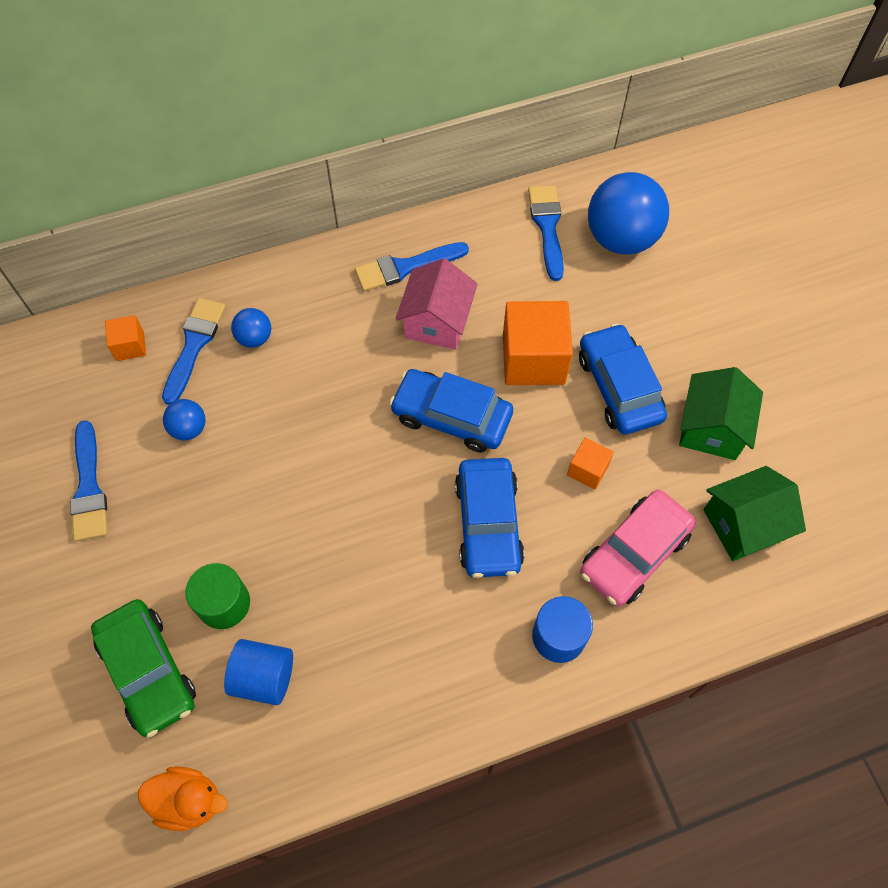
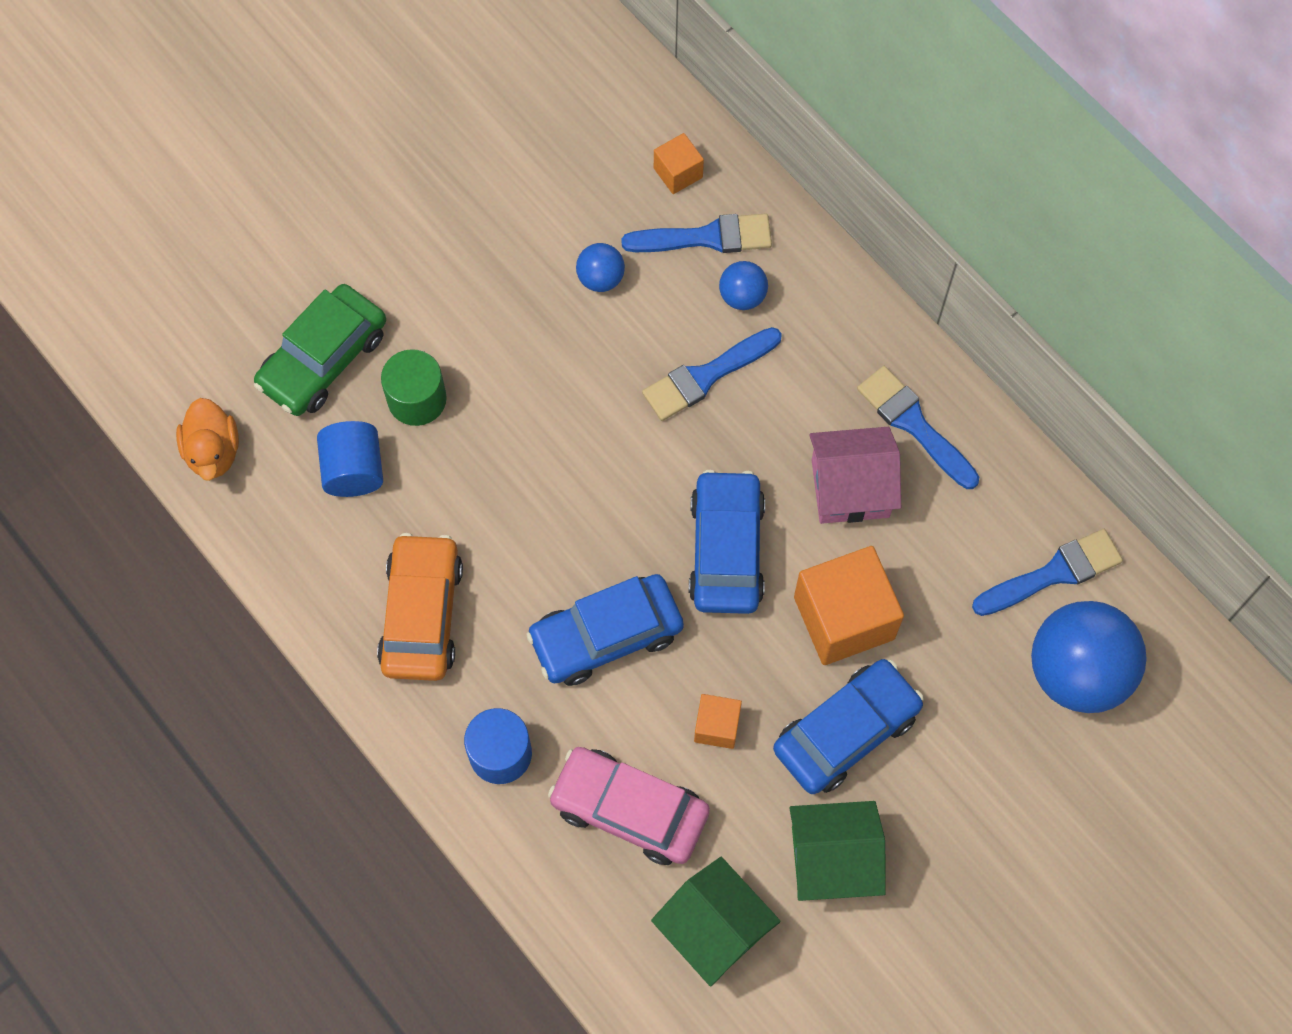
camera: 70 degrees right, 5 degrees up
(89, 488) = (494, 213): blue brush -> blue brush (706, 376)
(417, 661) = (421, 614): none -> orange car

